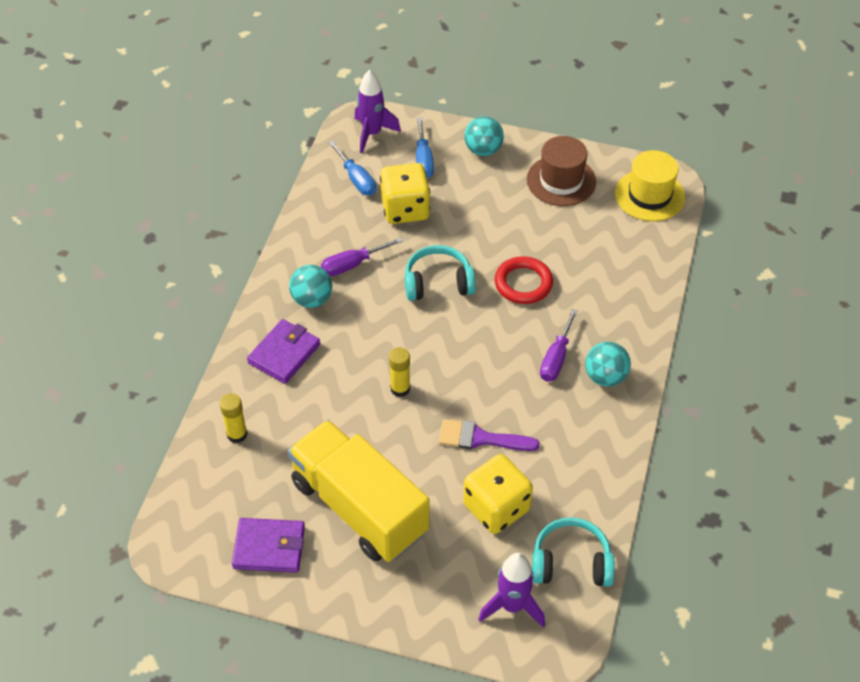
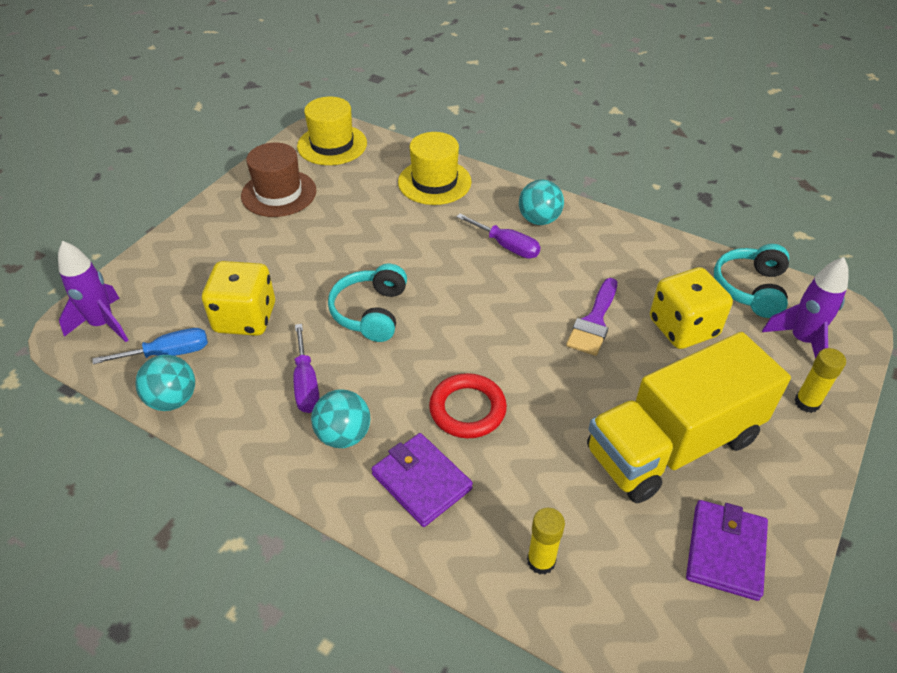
camera: 75 degrees left, 5 degrees down
(400, 389) = (511, 375): yellow glue stick -> yellow glue stick (806, 403)
(423, 160) = (178, 287): blue screwdriver -> none
(483, 150) = (198, 238): turquoise ball -> turquoise ball (173, 399)
(523, 283) = (401, 248): red ring -> red ring (467, 409)
(627, 285) = (434, 182): none -> yellow hat

